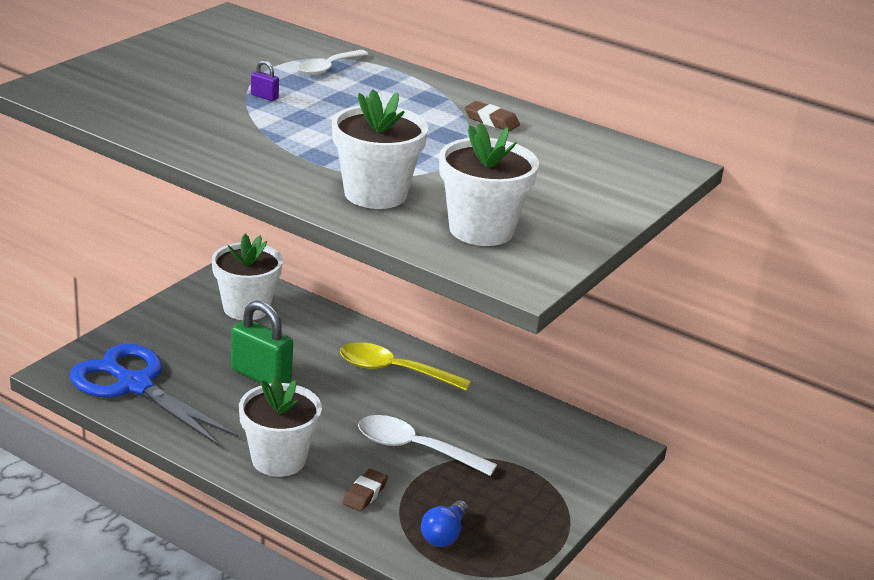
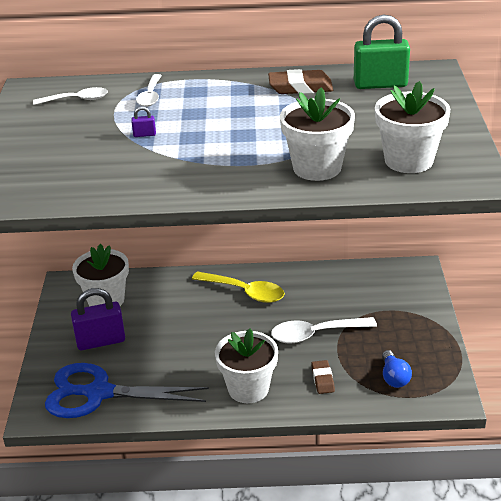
camera: 30 degrees left, 5 degrees up
(194, 342) = (101, 341): none -> purple padlock
(255, 43) = (77, 100): none -> white spoon
(261, 376) = (171, 340): green padlock -> green padlock (380, 84)
(394, 371) = (245, 292): yellow spoon -> yellow spoon turned 135 degrees counterclockwise
(491, 121) = (300, 87): brown eraser -> brown eraser, size x1.57

